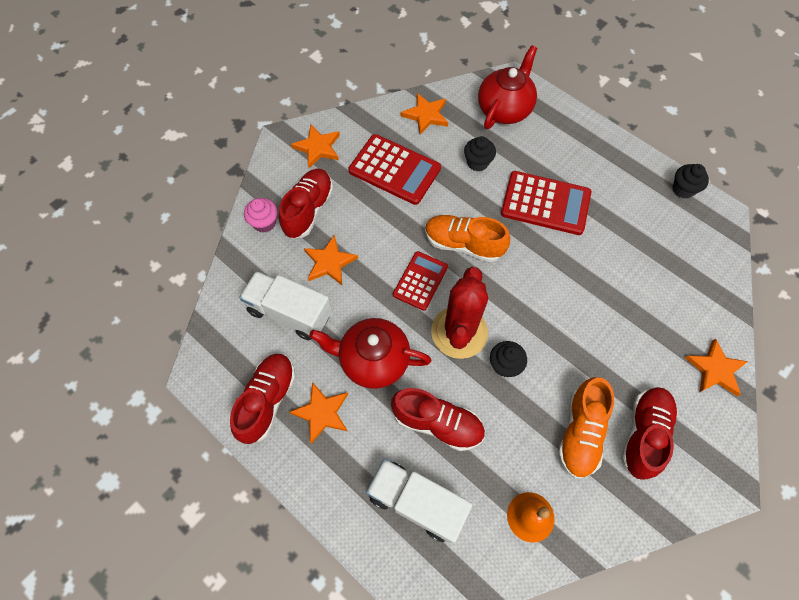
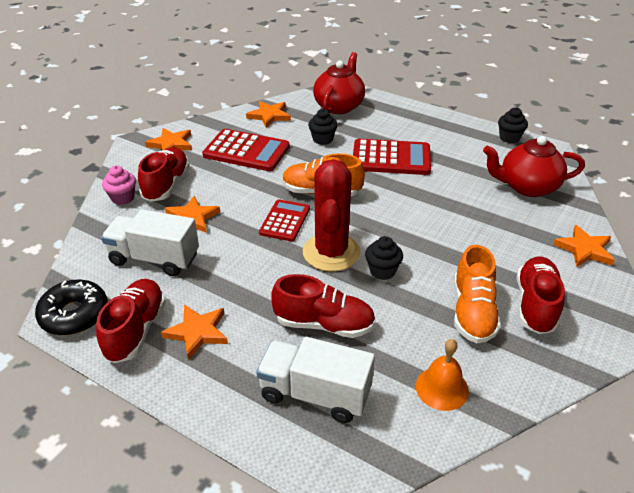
camera: 10 degrees left, 25 degrees down
(214, 372) = (74, 314): none -> black donut
(373, 360) = (247, 284): red teapot -> red teapot (527, 187)

